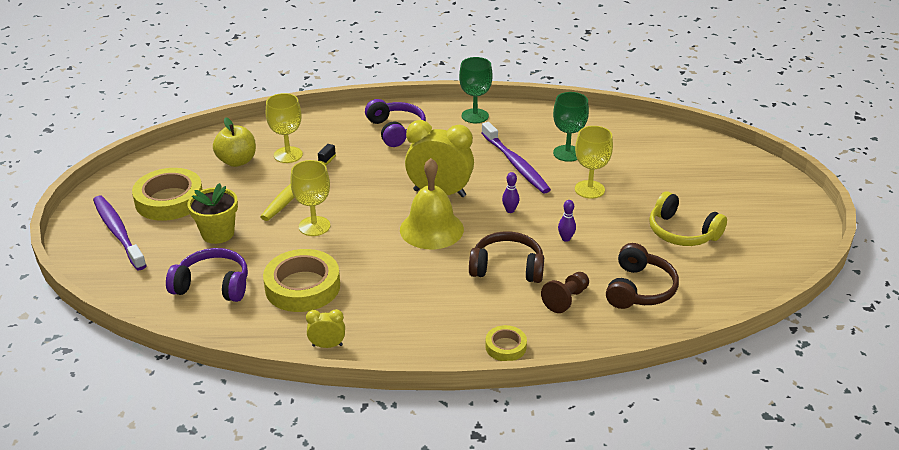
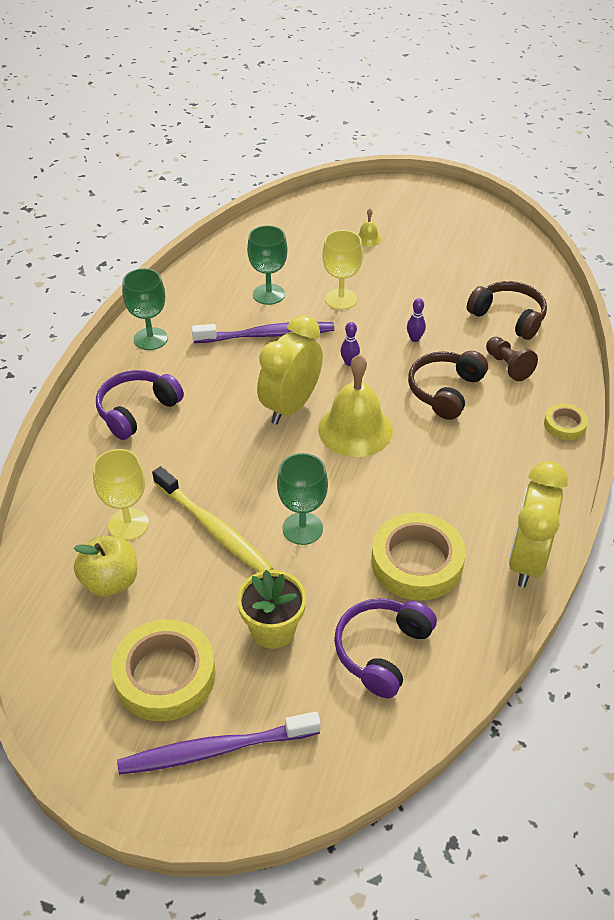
camera: 70 degrees left, 10 degrees up
(314, 226) = (302, 528): yellow goblet -> green goblet
(327, 345) = (527, 560): yellow clock -> yellow clock, size x2.12
(395, 130) = (137, 411): purple headphones -> purple headphones turned 45 degrees counterclockwise
(682, 232) = (436, 266): yellow headphones -> none
(689, 186) = (368, 239): none -> yellow bell

